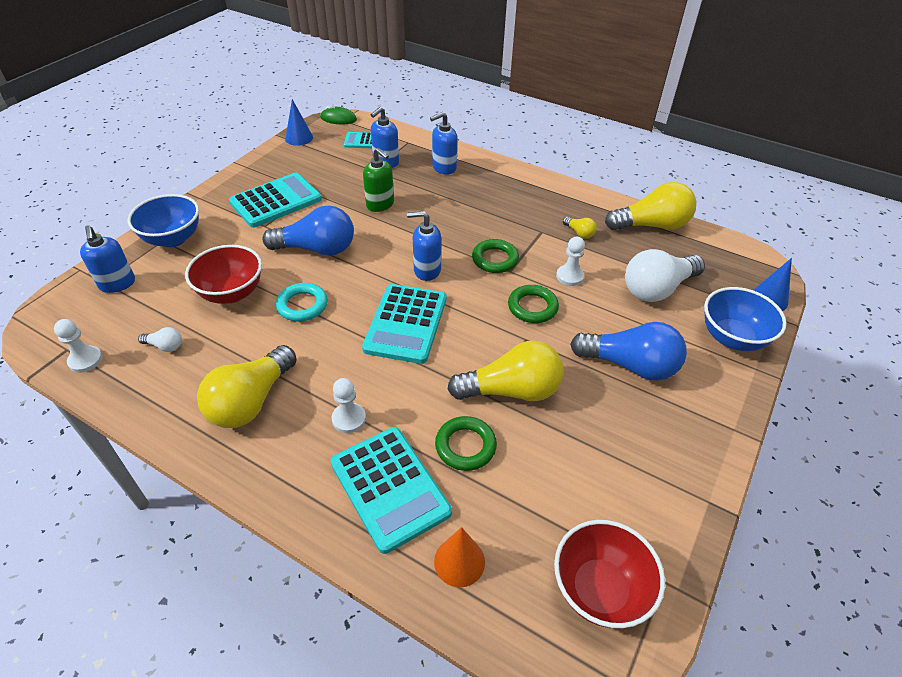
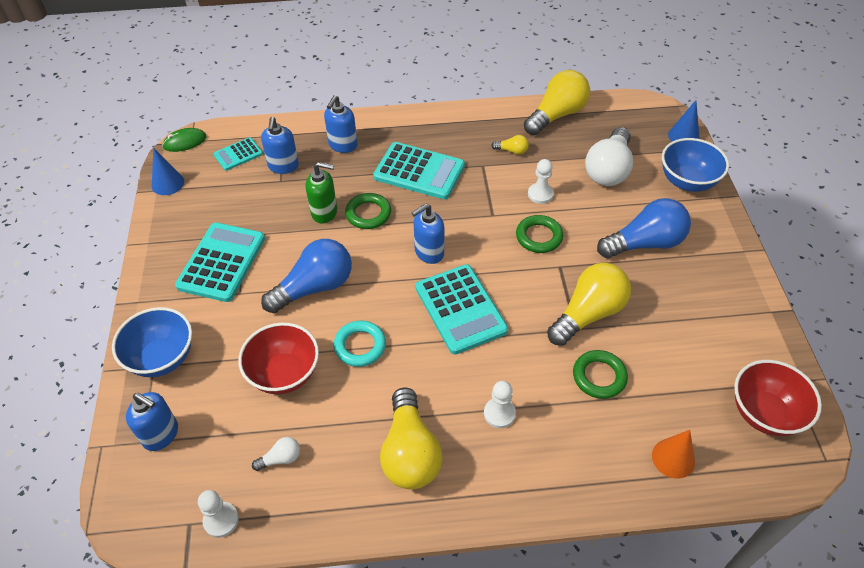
camera: 35 degrees left, 5 degrees up
(390, 487) = (580, 442): turquoise calculator -> turquoise calculator (419, 171)
(495, 259) = (472, 211): green ring -> green ring (368, 214)

